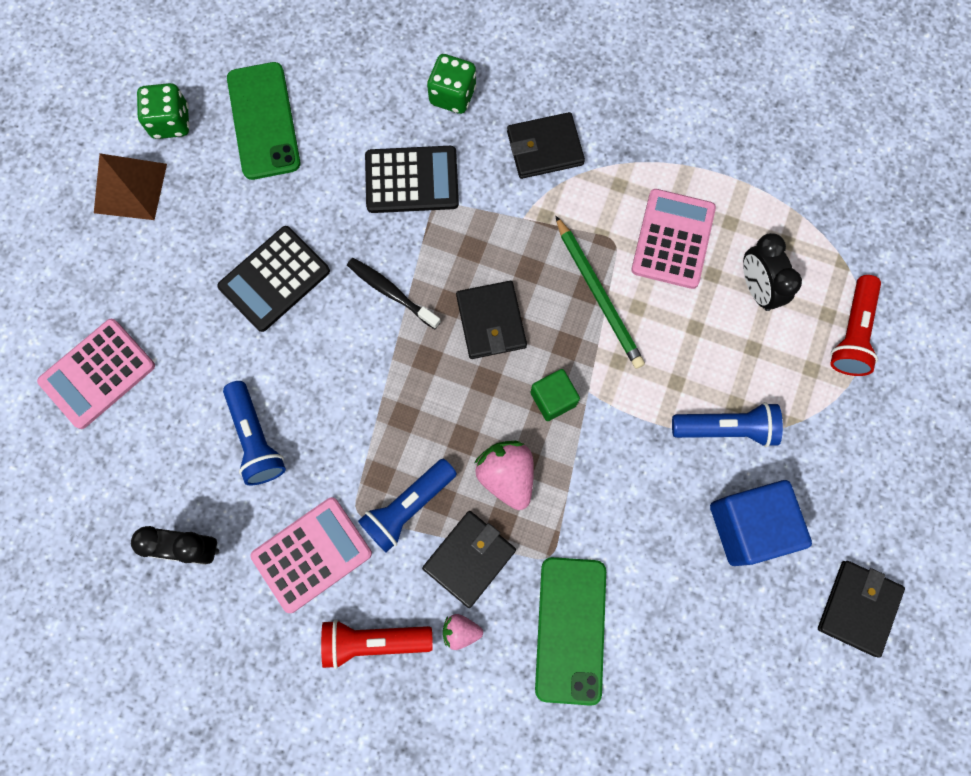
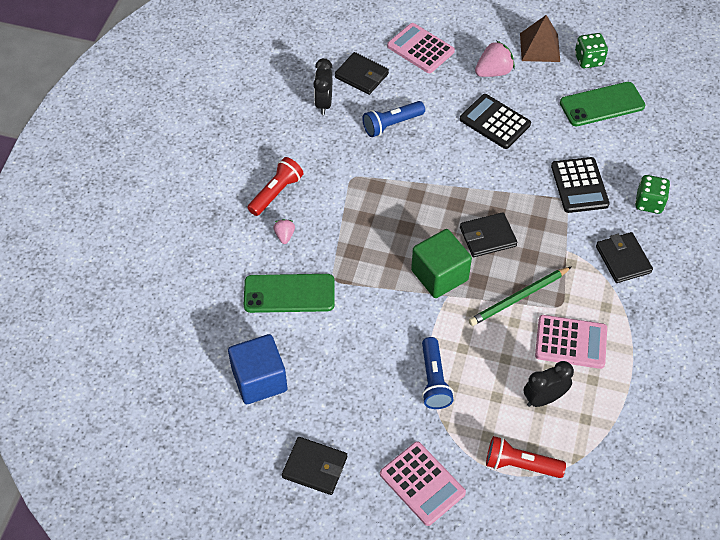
camera: 85 degrees right, 20 degrees down
(312, 554) = (325, 158): pink calculator -> pink calculator (422, 483)
(373, 641) = (276, 193): red flashlight -> red flashlight turned 45 degrees clockwise
(391, 292) = (497, 181): black toothbrush -> none
(408, 507) = (358, 202): blue flashlight -> none
(469, 559) = (329, 237): black wallet -> black wallet (361, 75)
(507, 476) = (384, 253): pink strawberry -> pink strawberry (493, 72)
(553, 399) = (439, 275): green cube -> green cube, size x1.78
(748, 526) = (366, 396): blue cube -> blue cube (259, 380)

